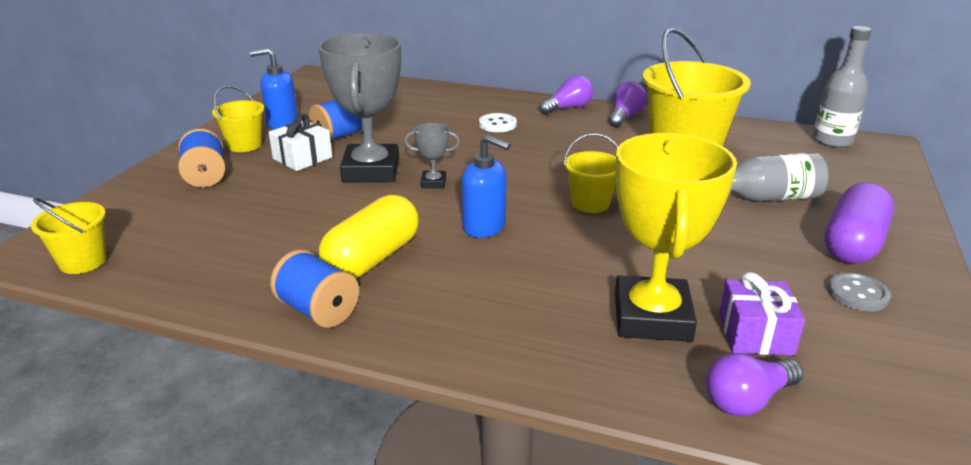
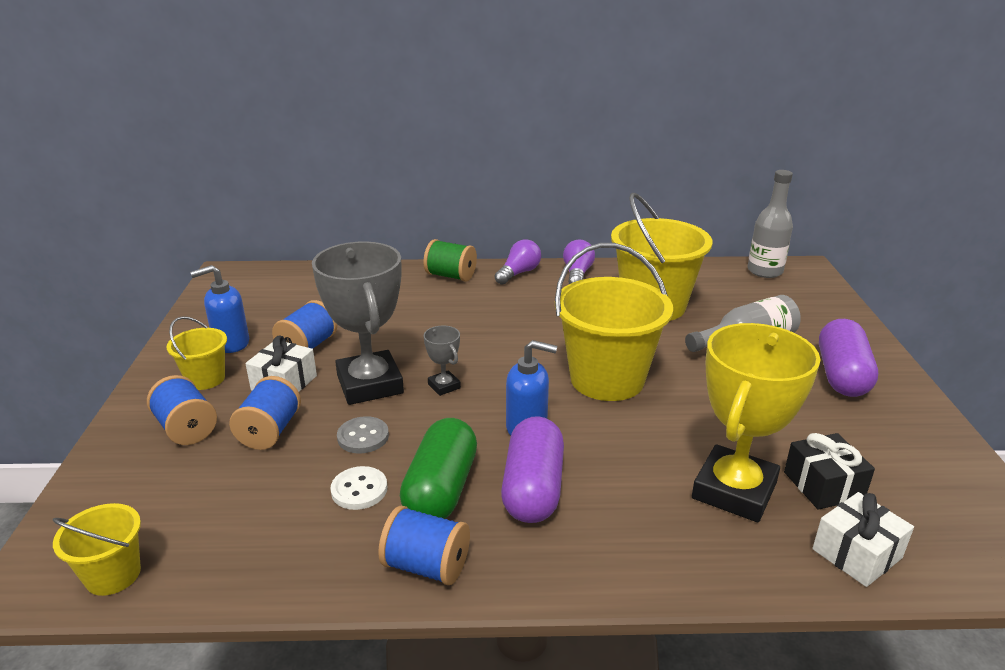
camera: 20 degrees left, 0 degrees up
(266, 189) = (270, 431): none -> blue spool
(372, 258) = (441, 489): yellow capsule -> green capsule
(433, 183) = (444, 386): grey trophy -> grey trophy turned 75 degrees clockwise
(454, 274) = (533, 488): none -> purple capsule
(497, 124) = (463, 304): white button -> white button (359, 490)
(502, 102) = (451, 276): none -> green spool
(590, 203) = (607, 379): yellow bucket -> yellow bucket, size x1.99
(652, 317) = (734, 490): yellow trophy -> yellow trophy turned 45 degrees clockwise
(747, 400) = (857, 553): purple light bulb -> white gift
(755, 333) = (823, 485): purple gift -> black gift
(857, 294) = (873, 425): grey button -> grey button (363, 437)

